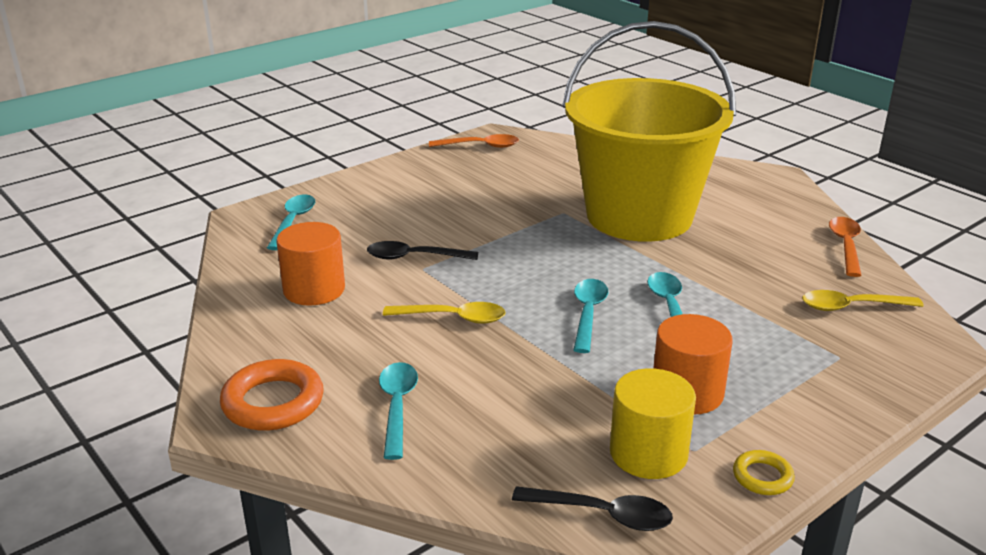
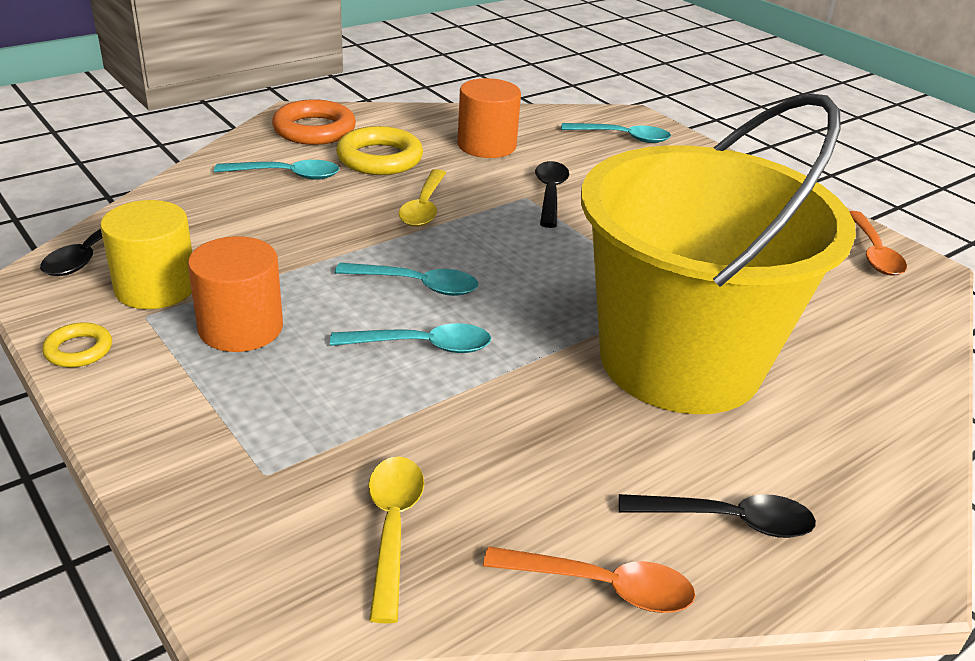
camera: 90 degrees right, 5 degrees up
(349, 350) = (380, 158): none -> yellow ring
(774, 212) = (727, 520): none -> black spoon

